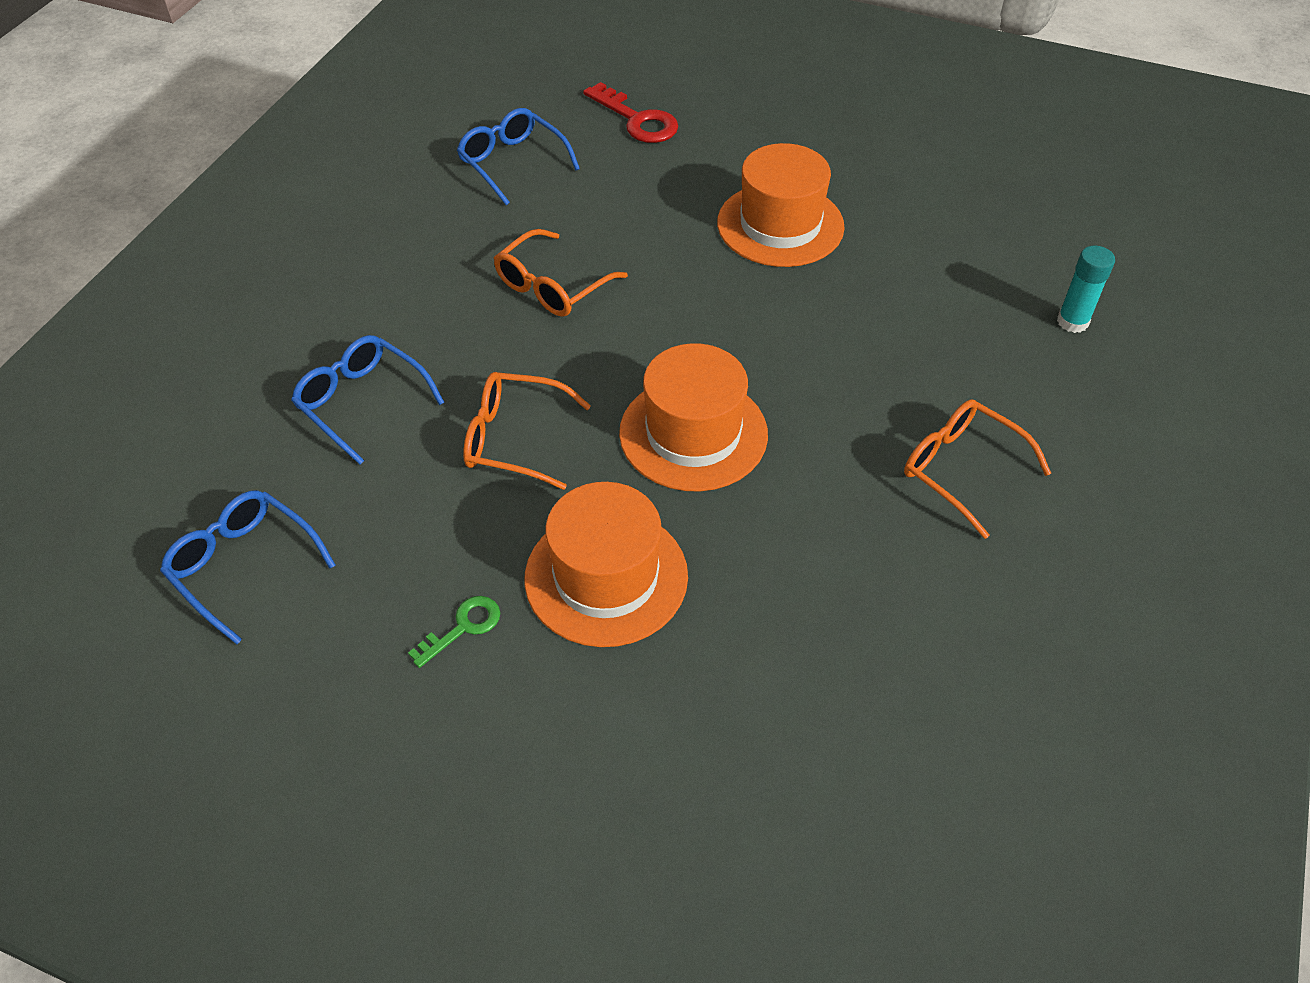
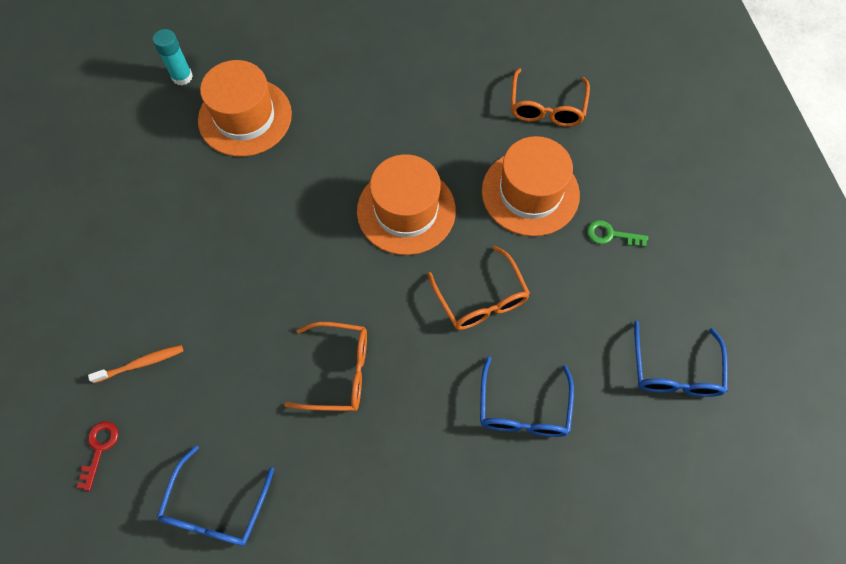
camera: 125 degrees left, 15 degrees up
(637, 120) = (99, 449): red key -> red key, size x0.60
(696, 166) = (141, 363): none -> orange toothbrush
(780, 225) = (181, 269): orange hat -> orange hat (245, 117)
(962, 470) = (339, 80): orange glasses -> orange glasses (547, 106)

